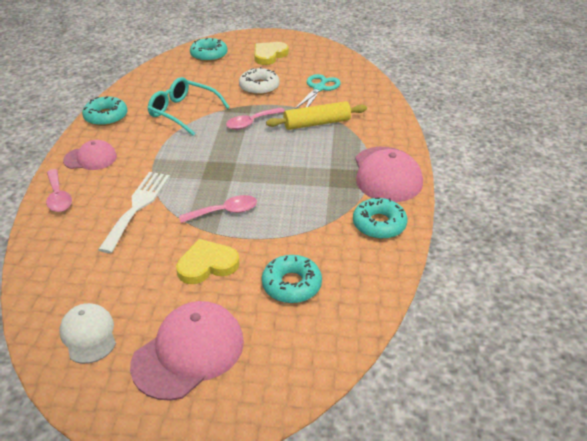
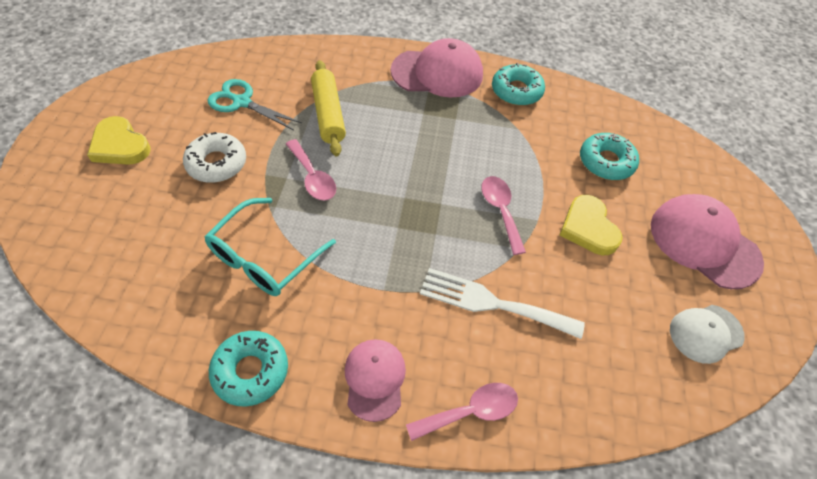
camera: 90 degrees left, 15 degrees up
(209, 55) = (81, 223): turquoise donut -> none

